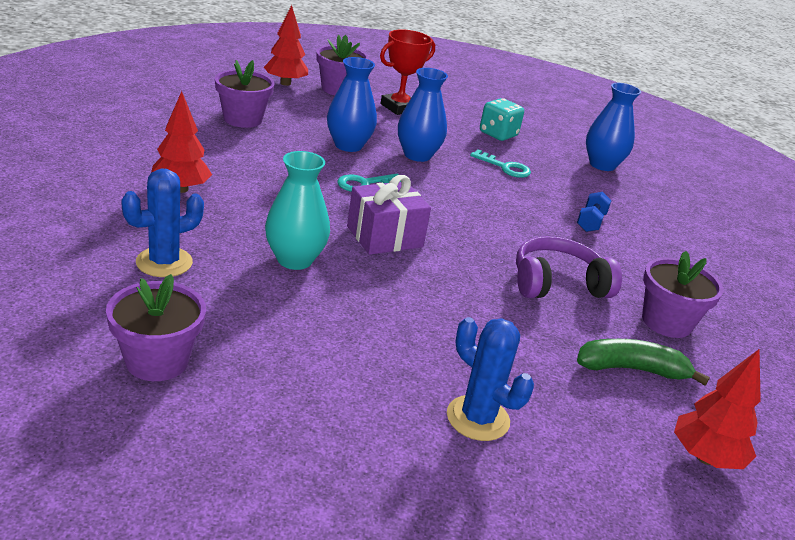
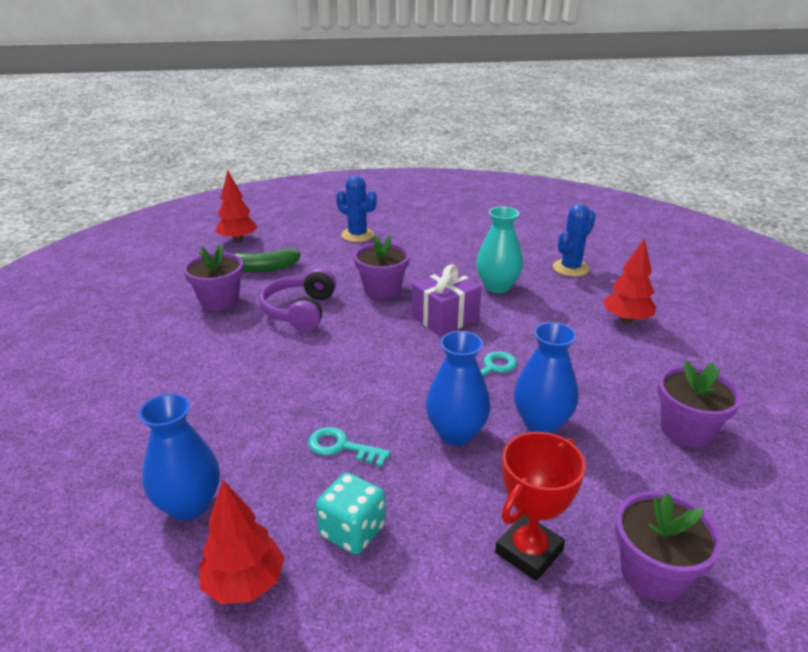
camera: 175 degrees right, 0 degrees up
(157, 361) = (521, 229): purple flower pot -> purple flower pot (382, 289)
(285, 83) = (737, 553): red tree -> red tree (245, 583)
(557, 284) = (300, 311): purple headphones -> purple headphones turned 120 degrees clockwise
(590, 222) = (248, 383): blue dumbbell -> none

